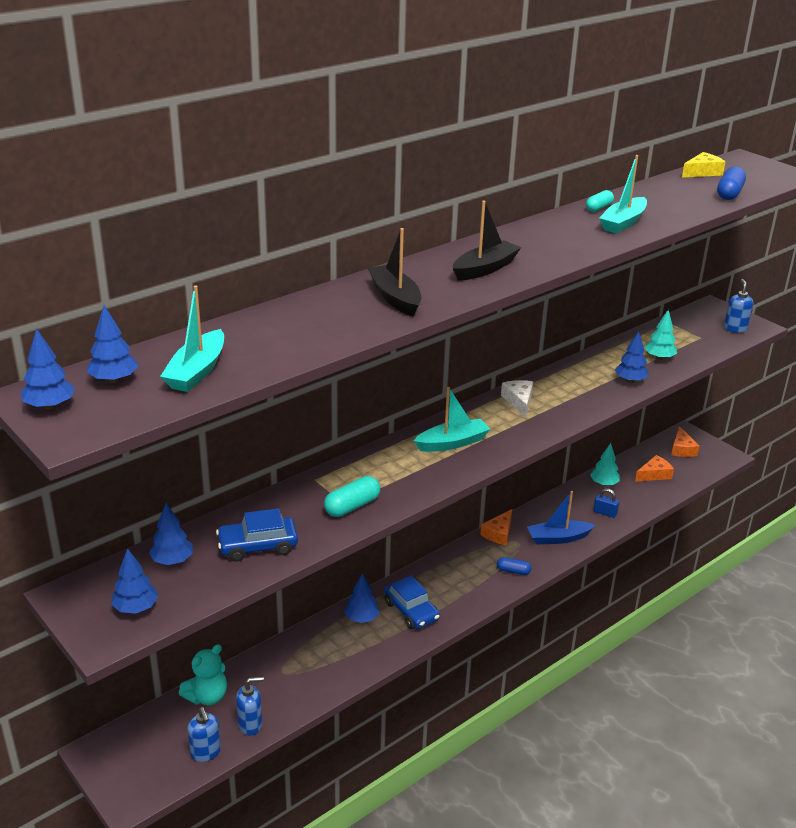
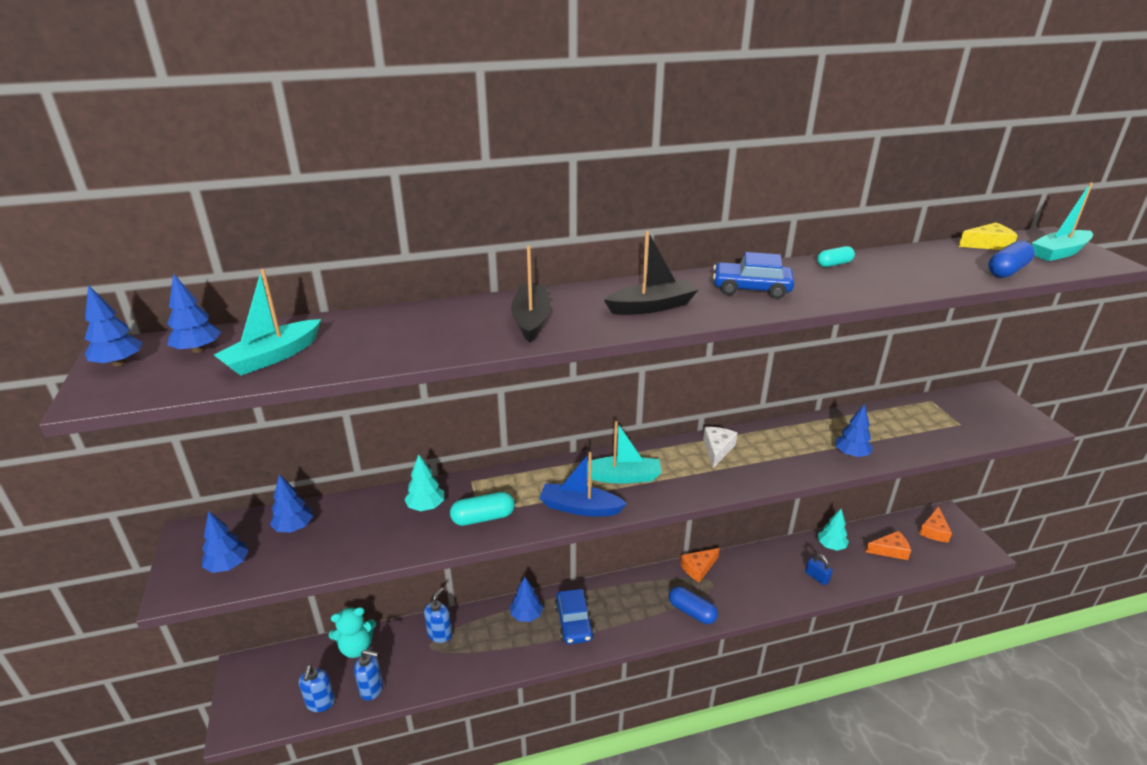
camera: 25 degrees right, 0 degrees up
(258, 546) = (372, 534): blue car -> blue car (751, 289)
(513, 571) = (692, 612): blue capsule -> blue capsule, size x1.52
(558, 538) = (754, 590): blue boat -> blue boat (580, 508)
(623, 223) = (850, 283): turquoise boat -> turquoise boat (1059, 253)
(659, 358) = (898, 436): turquoise tree -> turquoise tree (426, 506)
(735, 329) = (1007, 422): blue soap dispenser -> blue soap dispenser (440, 634)

